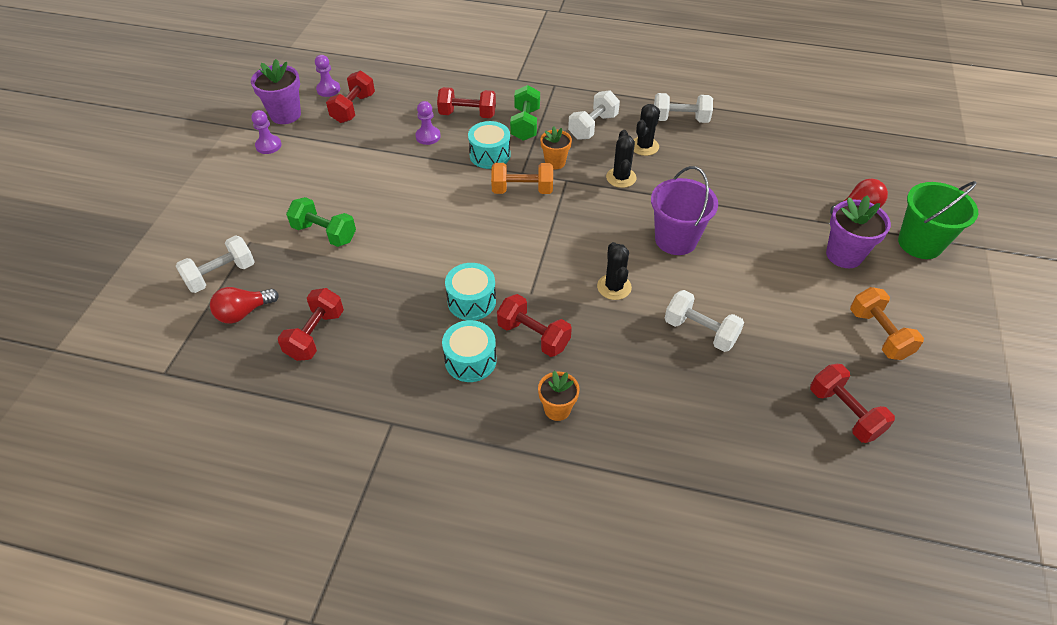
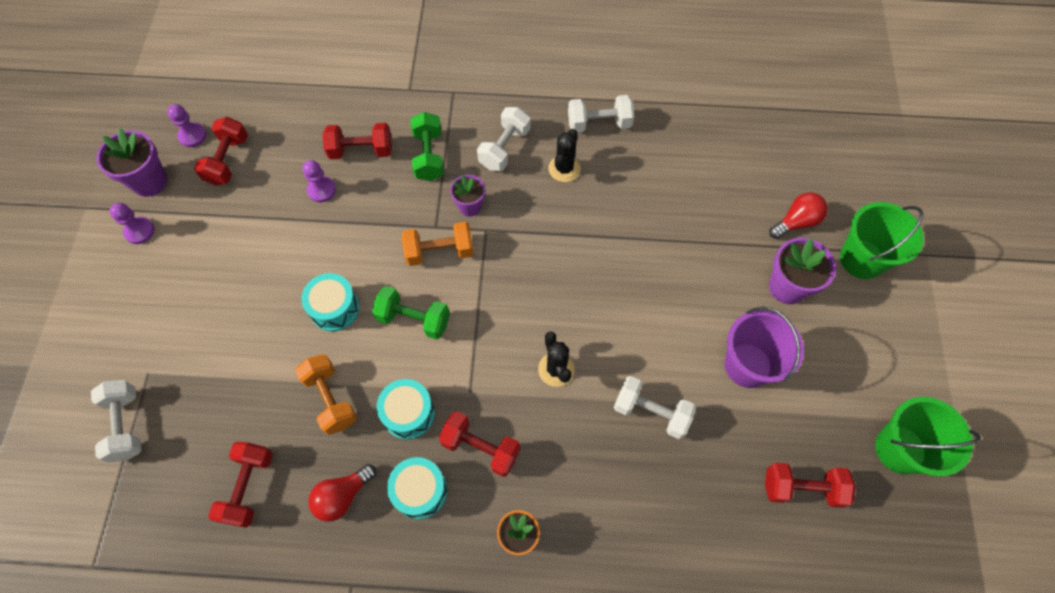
camera: 10 degrees left, 15 degrees up
(221, 275) = (126, 425): white dumbbell -> white dumbbell turned 60 degrees counterclockwise
(243, 312) = (163, 471): red light bulb -> red light bulb (342, 496)
(324, 233) = (230, 347): green dumbbell -> green dumbbell (414, 319)
(490, 155) = (396, 207): turquoise drum -> turquoise drum (334, 308)
(555, 162) = (470, 206): orange flower pot -> purple flower pot
(621, 178) = (544, 217): black cactus -> none
(676, 239) = (613, 294): purple bucket -> purple bucket (747, 365)
(844, 412) = (802, 488): red dumbbell -> red dumbbell turned 45 degrees counterclockwise
(879, 334) = (828, 384): orange dumbbell -> orange dumbbell (331, 399)
(949, 396) = (900, 449): none -> green bucket

